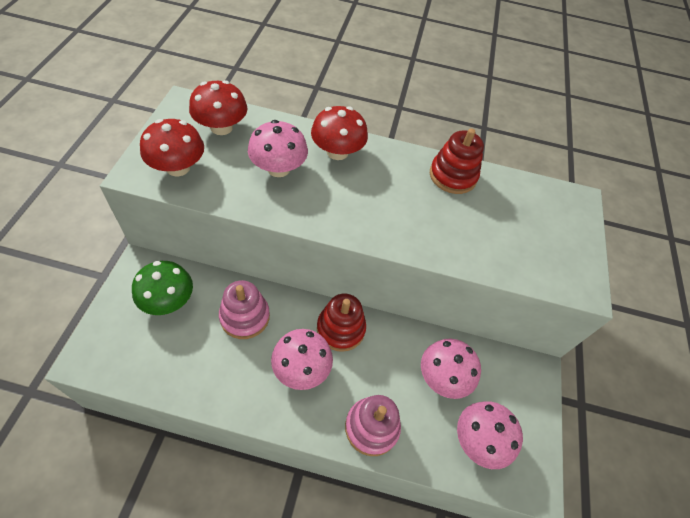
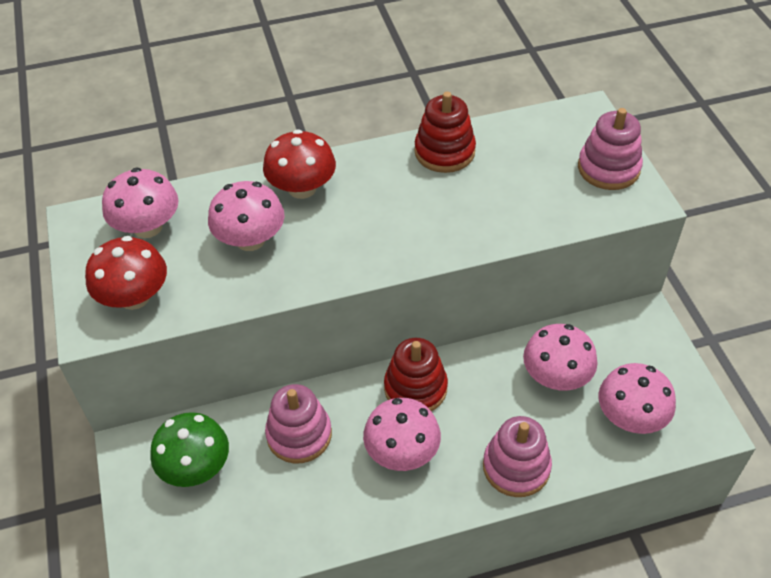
camera: 20 degrees left, 5 degrees down
(221, 127) = (147, 227): red mushroom -> pink mushroom
(570, 249) = (608, 168): none -> pink stacking toy

